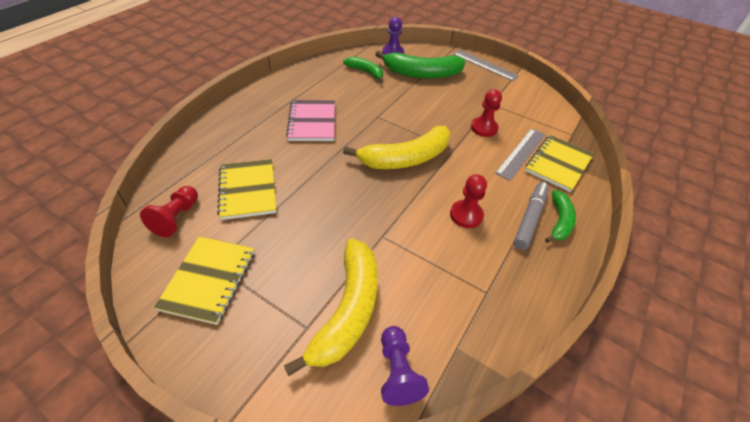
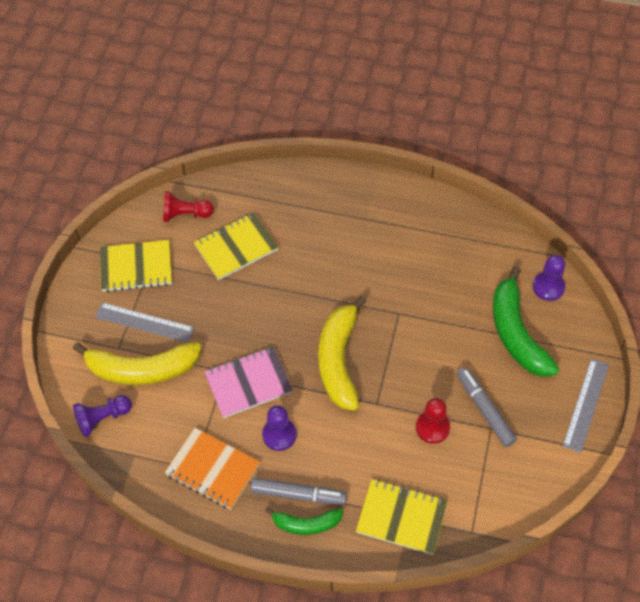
camera: 75 degrees right, 10 degrees up
(312, 122) = (356, 257): pink notebook -> pink notebook (248, 383)
(365, 72) = (483, 272): green banana -> none
(405, 158) = (339, 360): yellow banana -> yellow banana turned 45 degrees clockwise
(466, 215) = (279, 435): red pawn -> purple pawn
(476, 102) = (485, 409): none -> grey marker
(492, 276) = (213, 469): none -> orange notebook
(521, 153) = (403, 475): grey ruler -> grey ruler (144, 322)

